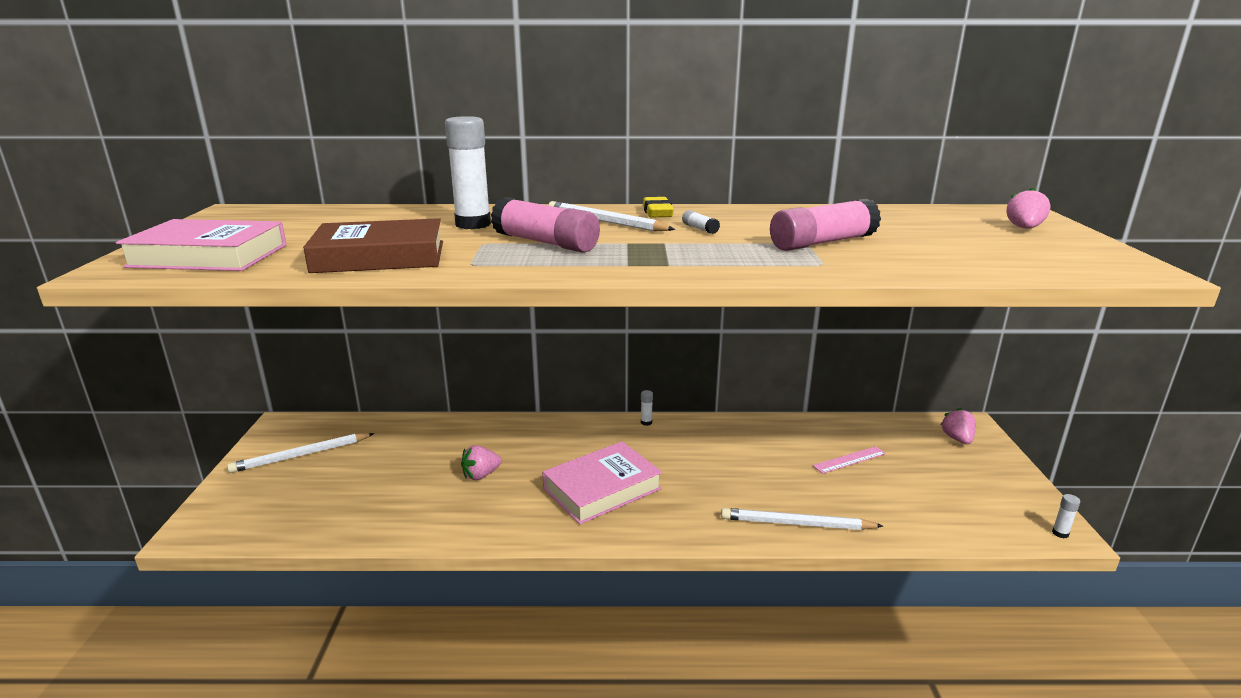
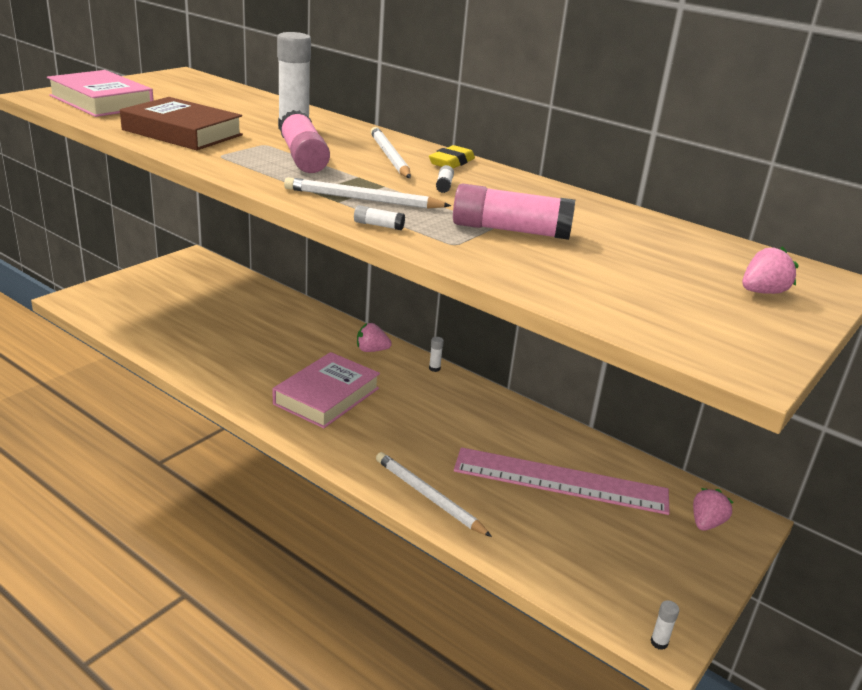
camera: 35 degrees right, 5 degrees up
(301, 455) = (179, 282): white pencil -> white pencil (363, 199)
(481, 475) = (262, 347): pink strawberry -> pink strawberry (371, 350)
(602, 488) = (326, 396): pink book -> pink book turned 60 degrees counterclockwise
(744, 270) = (378, 225): none -> white glue stick
(849, 460) = (560, 481): pink ruler -> pink ruler, size x2.38

